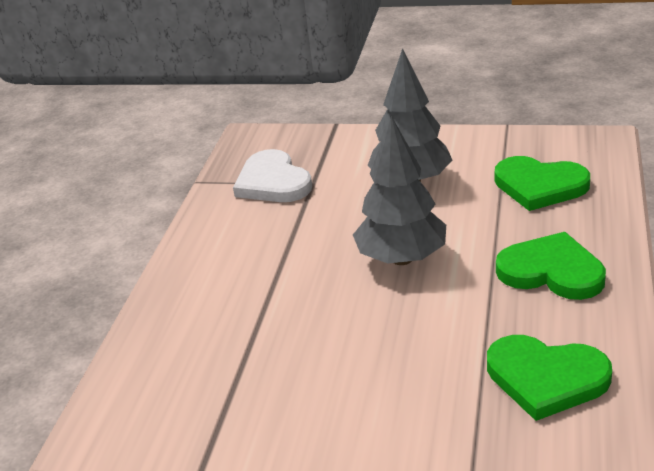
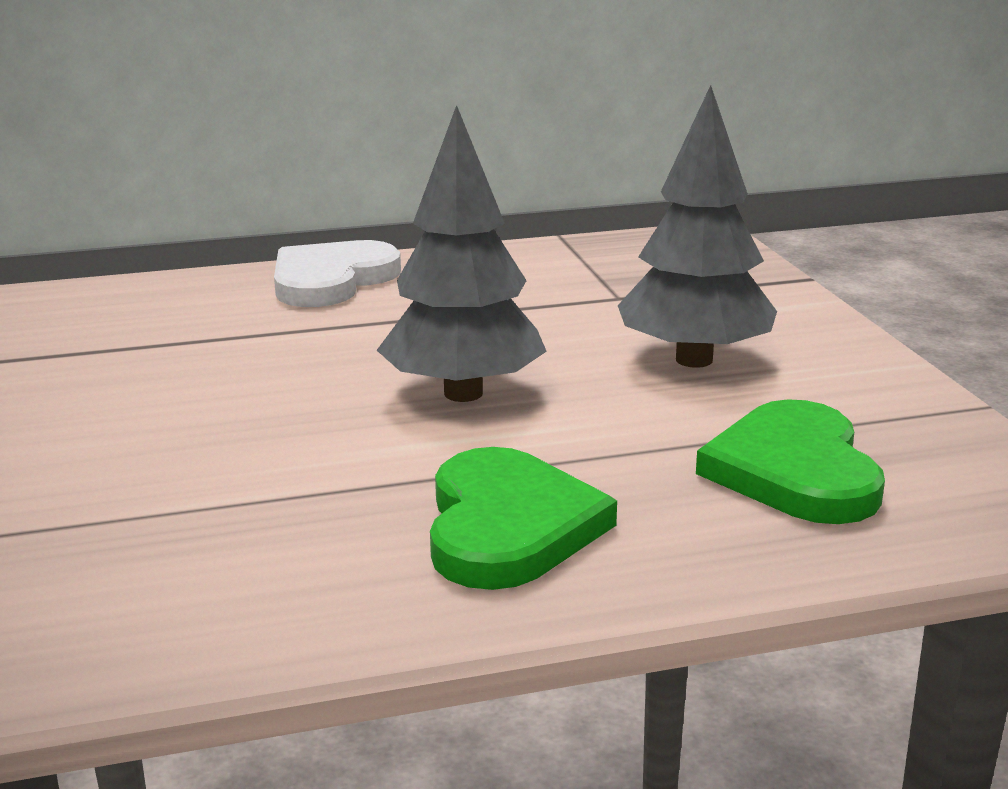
camera: 60 degrees right, 10 degrees down
(273, 182) = (598, 273): white heart -> white heart (331, 280)
(546, 378) = (184, 568): green heart -> none

